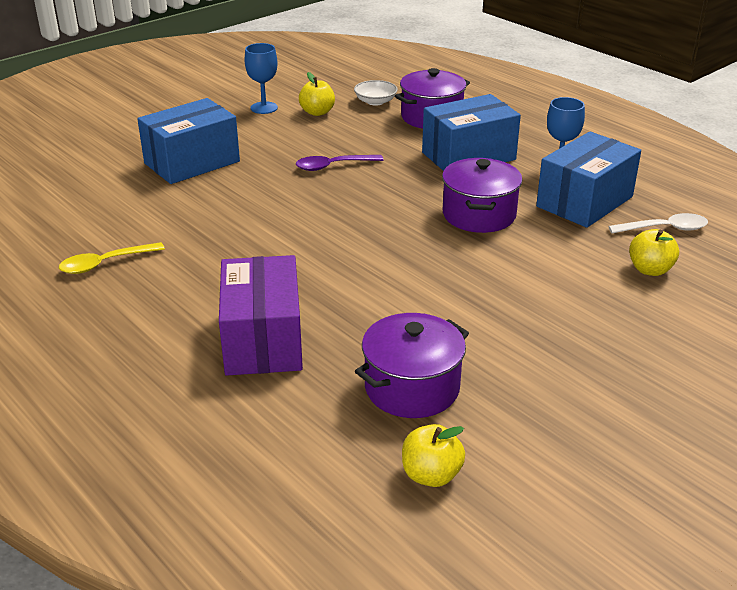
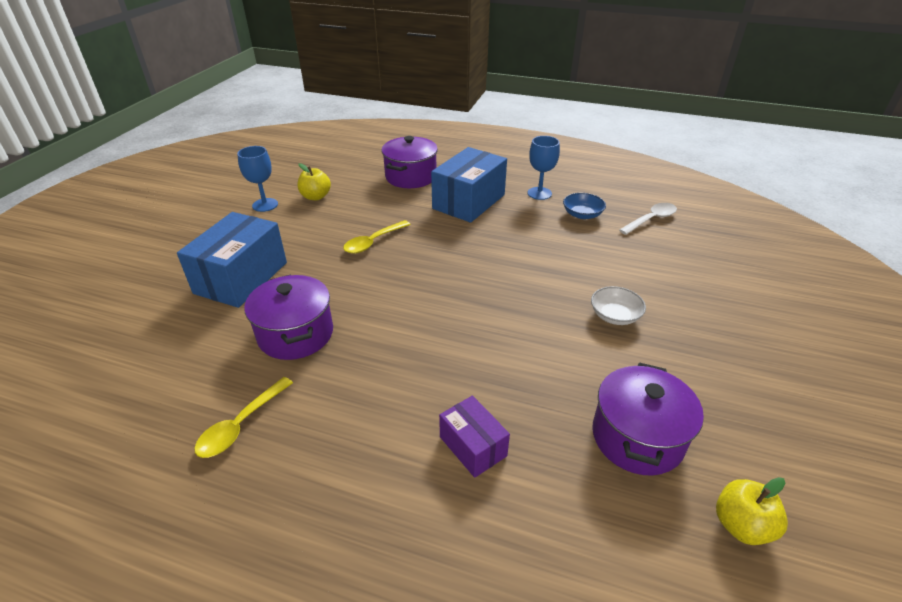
camera: 30 degrees left, 5 degrees up
(263, 340) = (473, 446): purple box -> purple box, size x0.54
(333, 166) = (373, 242): purple spoon -> yellow spoon
(375, 101) = (355, 175): white bowl -> white bowl (615, 315)
(479, 215) = (524, 249): purple pot -> purple pot (296, 334)
(584, 201) = (582, 214): blue box -> blue bowl
(650, 270) = (677, 255): yellow apple -> none

